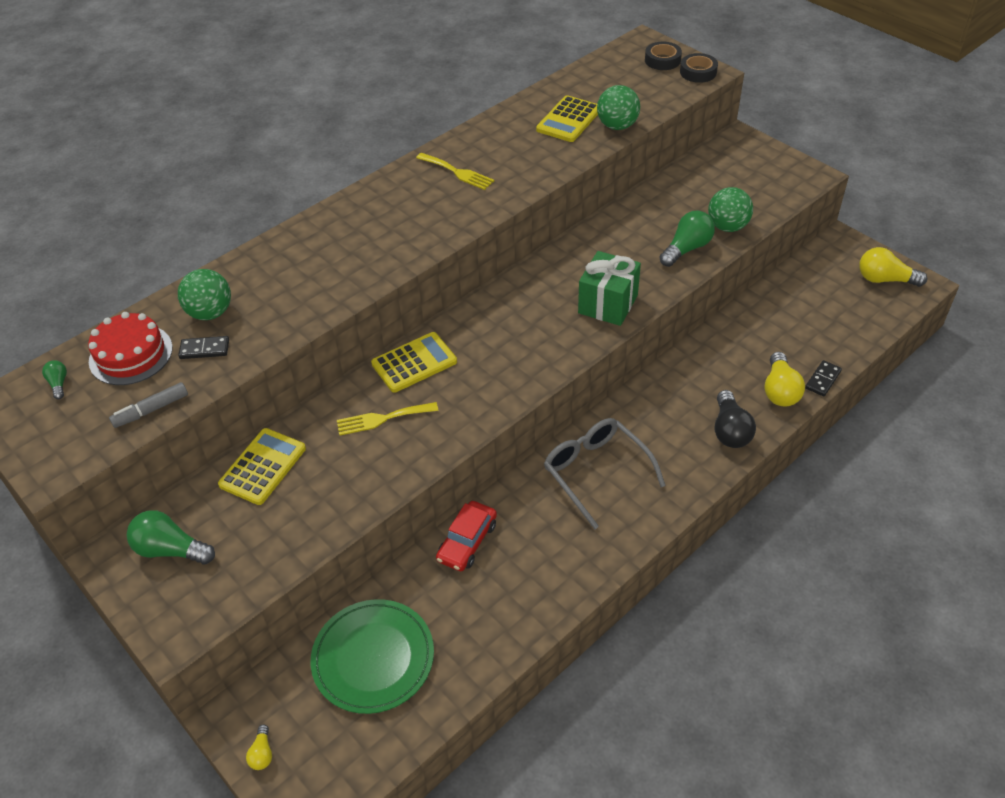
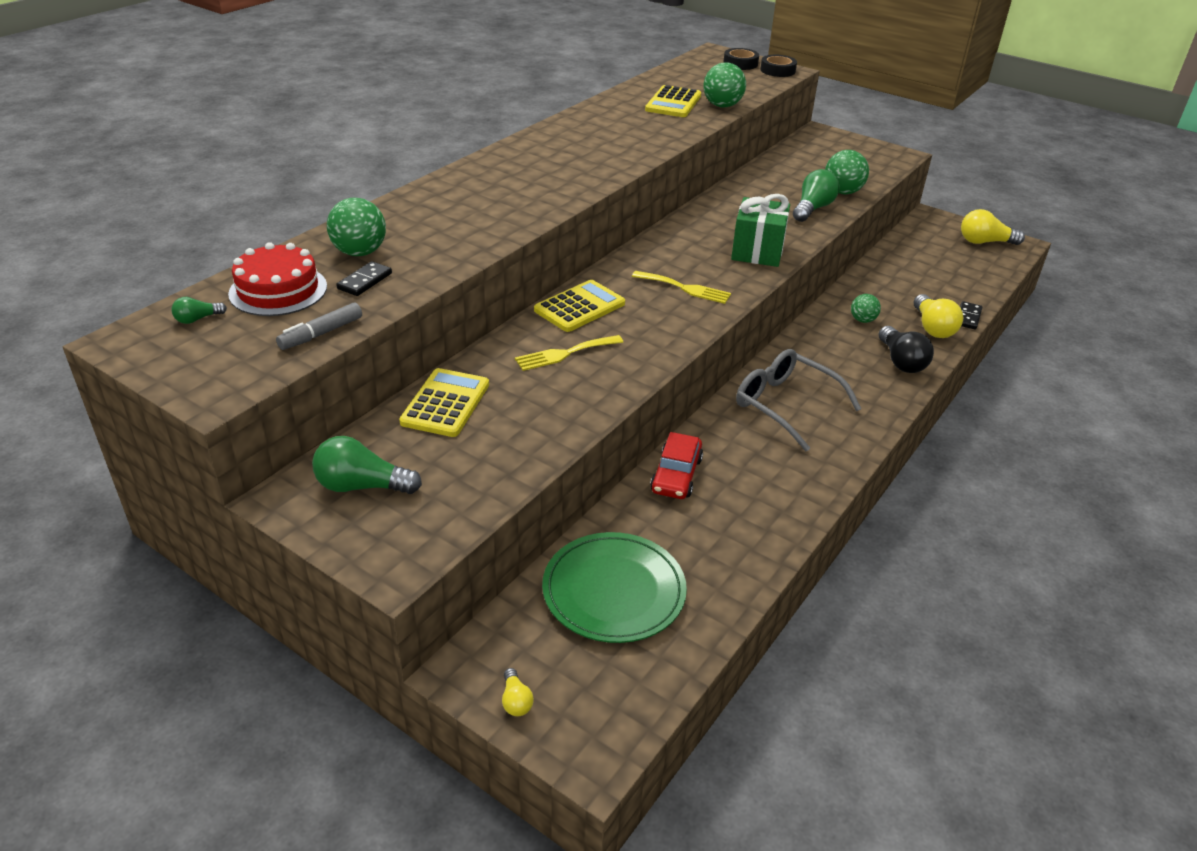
camera: 15 degrees left, 10 degrees down
(59, 384) = (197, 319): green light bulb -> green light bulb turned 90 degrees counterclockwise
(204, 349) = (365, 281): black domino -> black domino turned 45 degrees counterclockwise
(457, 172) = (581, 140): yellow fork -> yellow fork (685, 288)
(712, 374) = (862, 320): none -> green ball

